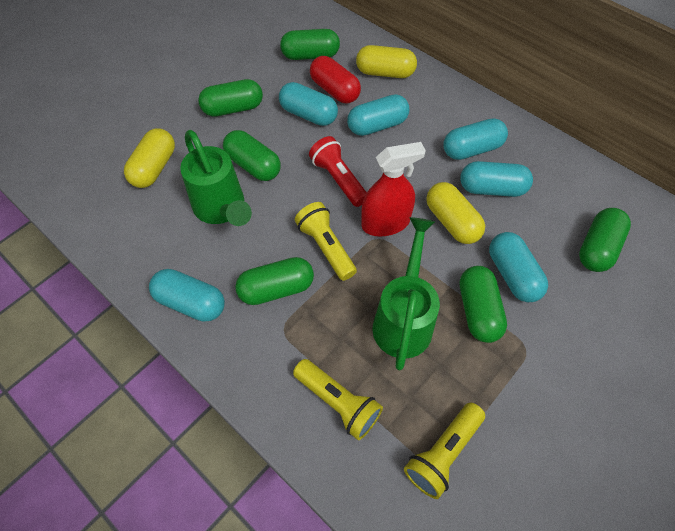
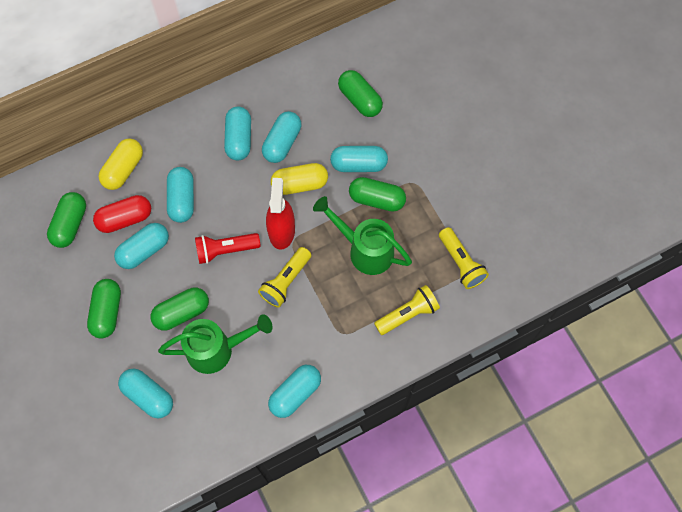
camera: 70 degrees left, 10 degrees up
(154, 168) = (148, 396): yellow capsule -> turquoise capsule
(276, 289) = (307, 328): green capsule -> none
(326, 247) = (286, 281): yellow flashlight -> yellow flashlight turned 45 degrees counterclockwise

